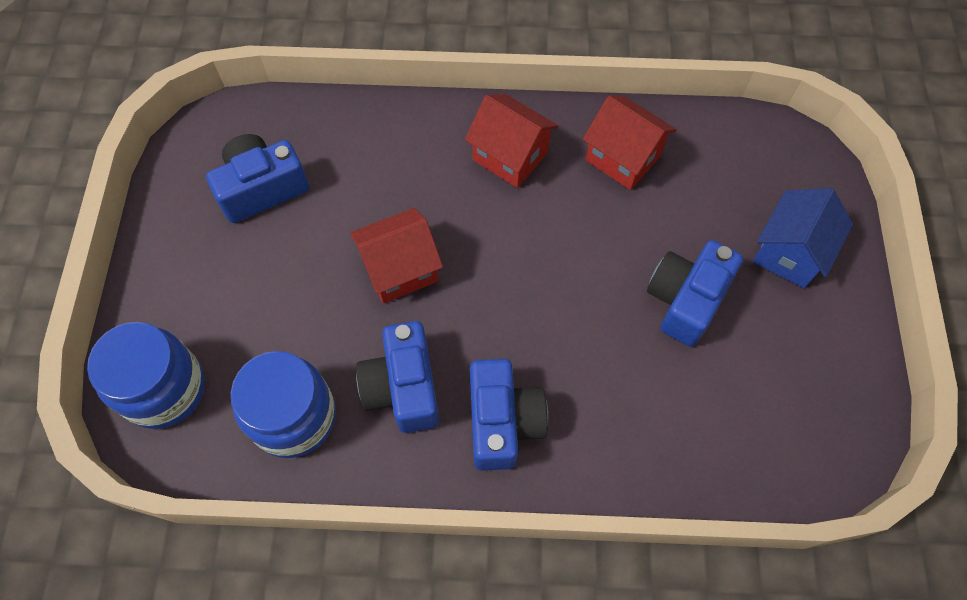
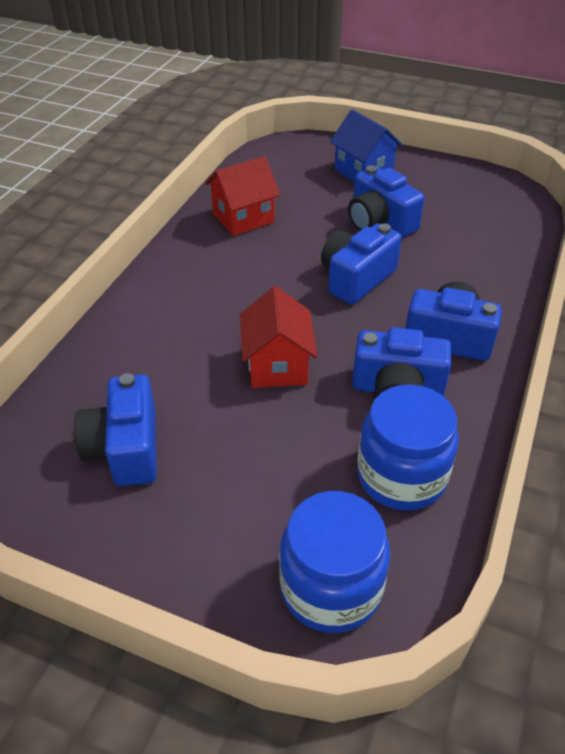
camera: 70 degrees left, 20 degrees down
(510, 156) = (203, 273): red house -> none
(565, 303) = (356, 278): none -> blue camera

